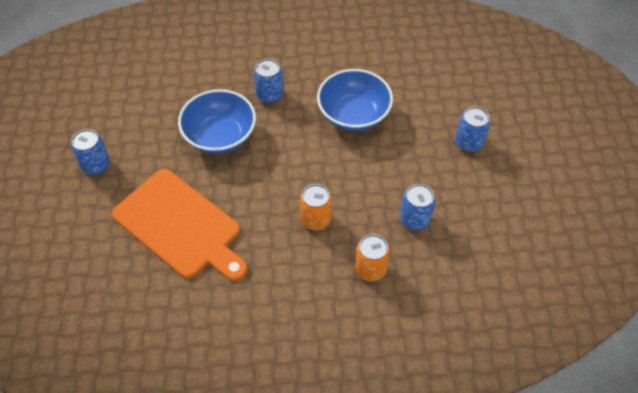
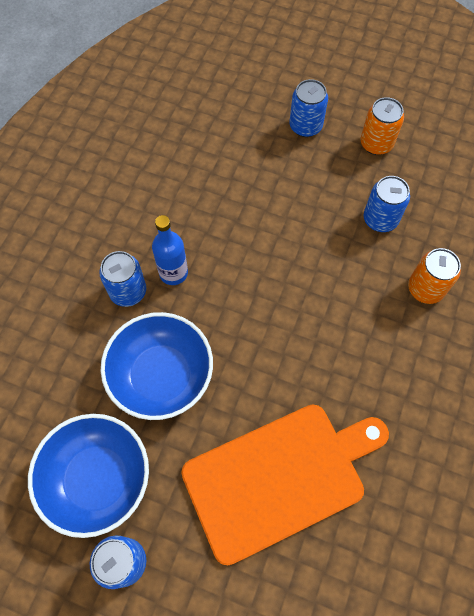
camera: 65 degrees left, 10 degrees up
(296, 113) = (173, 273): none -> blue bottle
(316, 219) = (338, 316): orange can -> orange can (376, 144)
(353, 115) = (209, 214): blue bowl -> blue bowl (97, 479)

